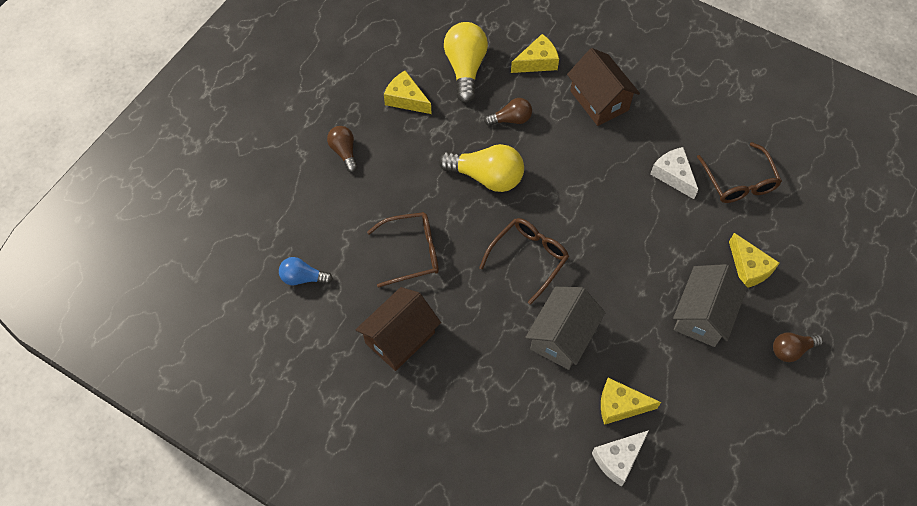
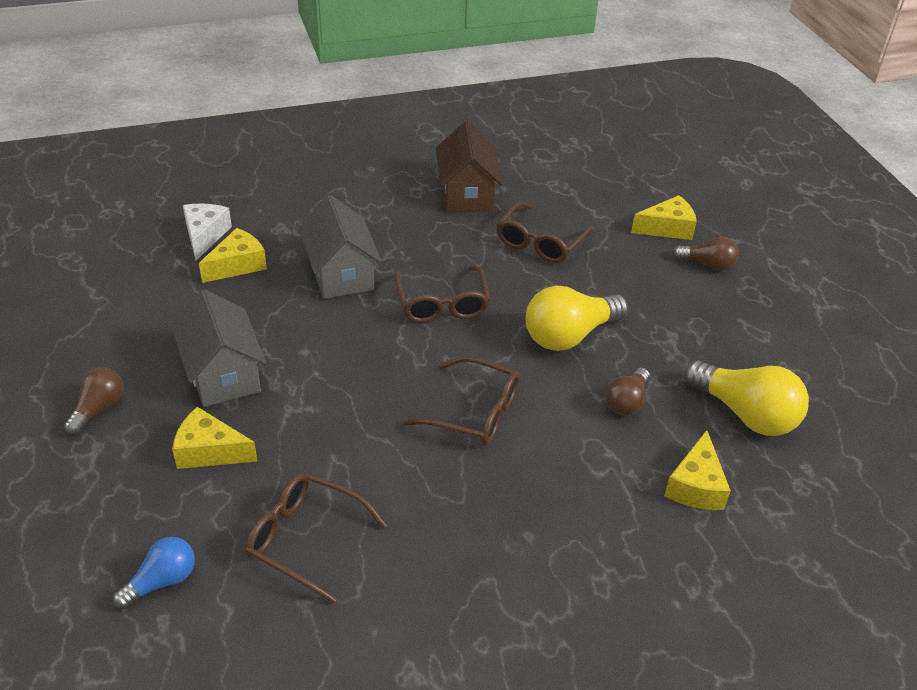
camera: 130 degrees right, 20 degrees down
(303, 278) = (589, 178): blue light bulb -> blue light bulb (162, 581)
(406, 99) = (740, 341): yellow cheese -> yellow cheese (667, 228)
(592, 177) = (473, 412): none -> brown glasses
(599, 100) = (573, 500): brown house -> none
(673, 175) = (391, 483): white cheese -> none

